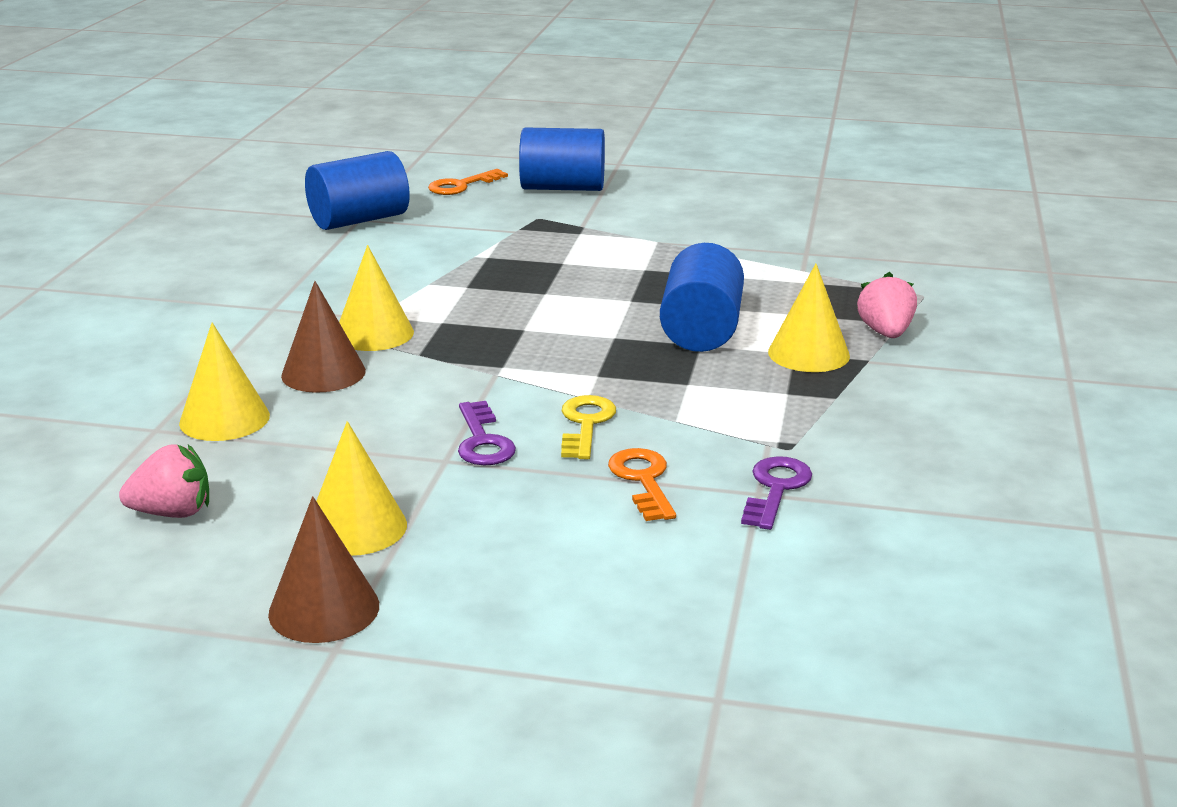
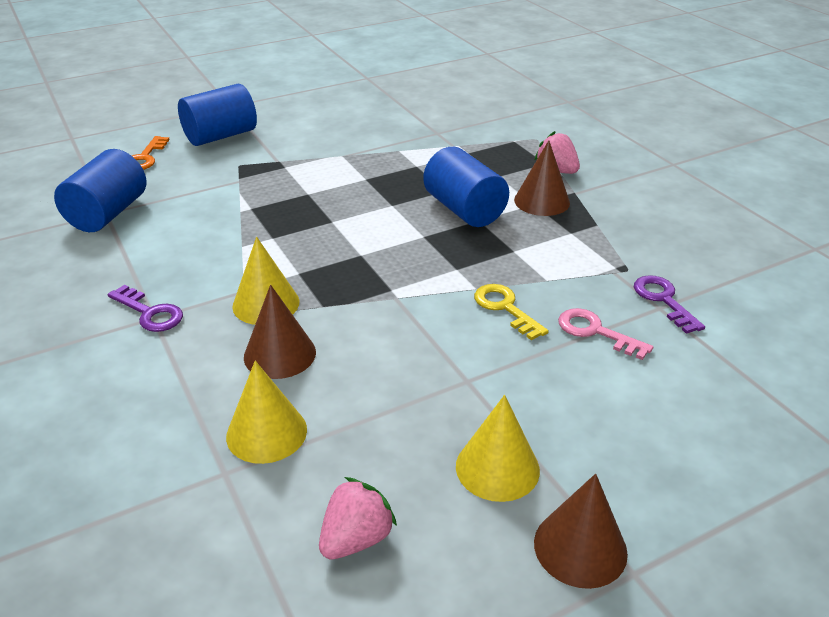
camera: 40 degrees left, 10 degrees up
(483, 441) = (468, 353): purple key -> purple key (150, 313)
(643, 480) = (595, 332): orange key -> pink key
(808, 354) = (542, 201): yellow cone -> brown cone

